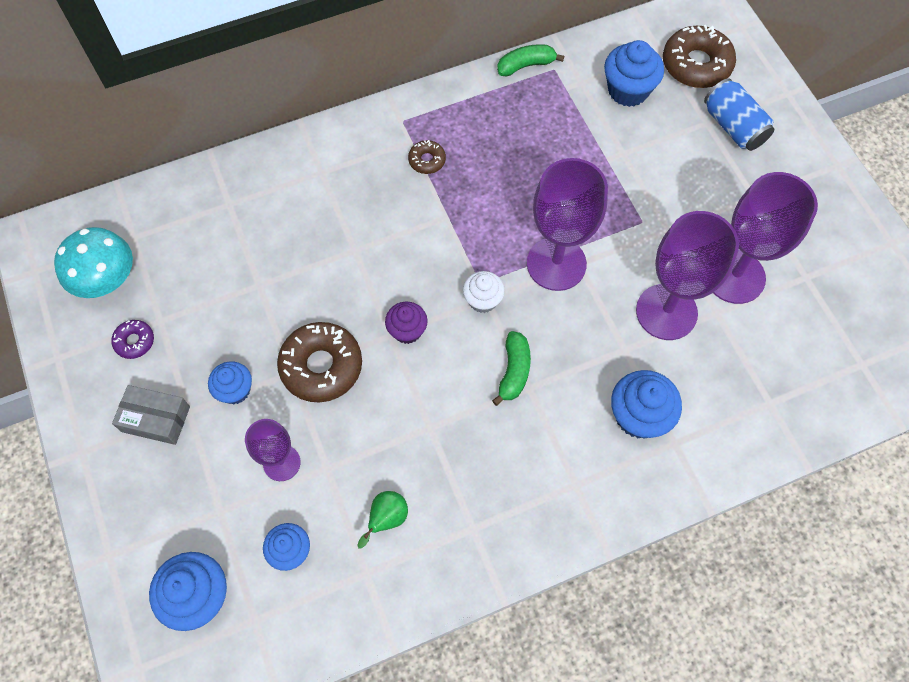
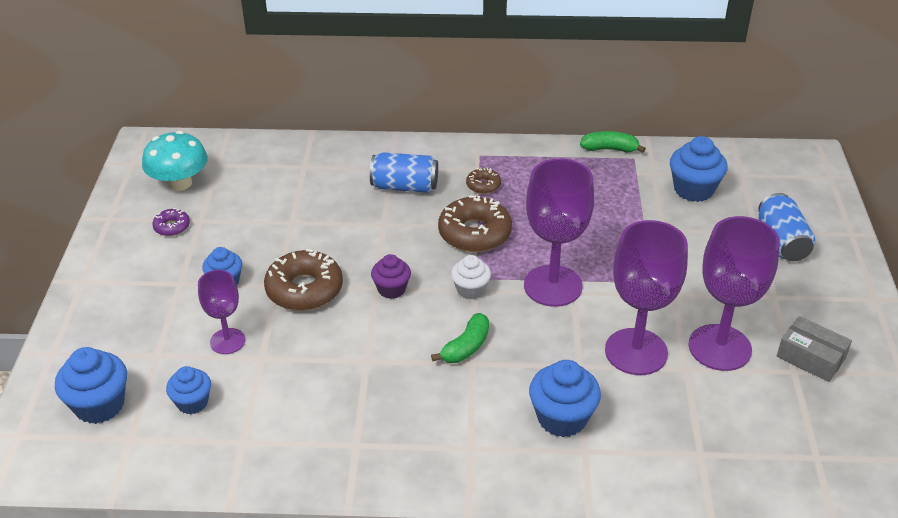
camera: 25 degrees right, 25 degrees down
(156, 419) = (152, 279): grey box -> grey box (810, 357)
(349, 192) = (404, 186): none -> blue can
(387, 518) = (286, 410): green pear -> none
(696, 64) = (770, 190): brown donut -> brown donut (474, 233)

